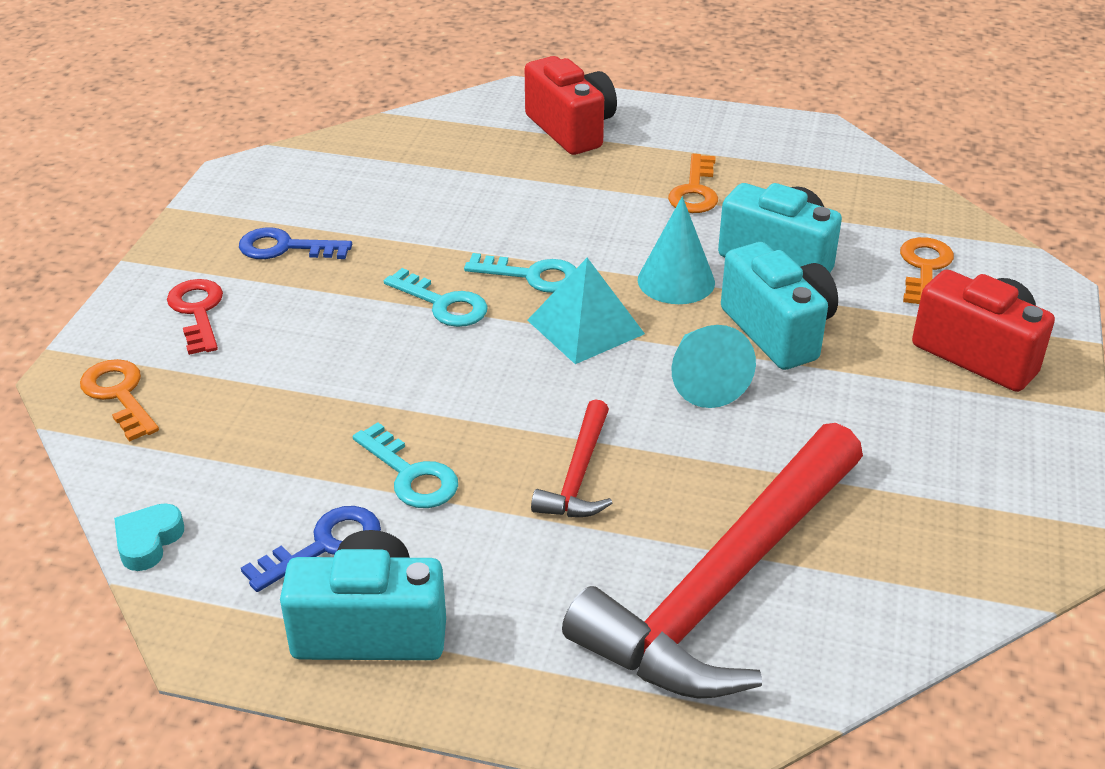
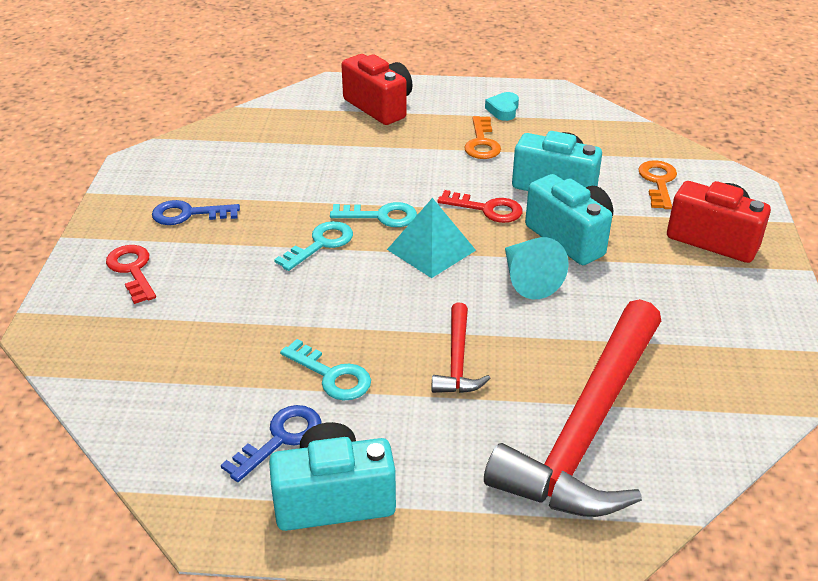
camera: 10 degrees left, 0 degrees up
(119, 395) = (86, 341): orange key -> none
(148, 541) = (140, 454): turquoise heart -> turquoise heart (503, 110)
(443, 304) = (320, 244): turquoise key -> turquoise key turned 75 degrees counterclockwise
(676, 281) = (487, 209): turquoise cone -> red key

